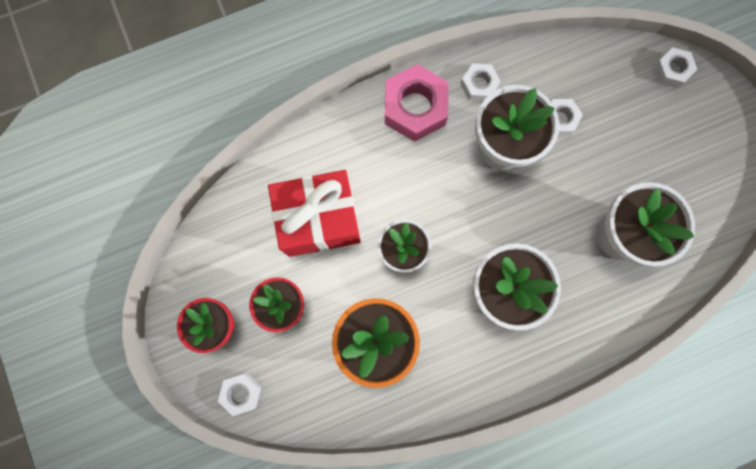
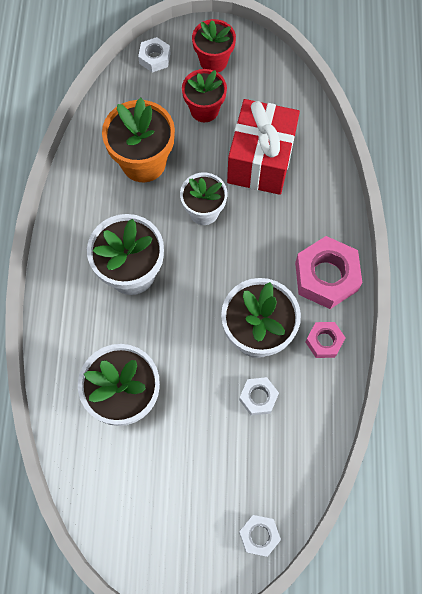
camera: 115 degrees right, 10 degrees down
(478, 85) = (324, 341): white nut -> pink nut

